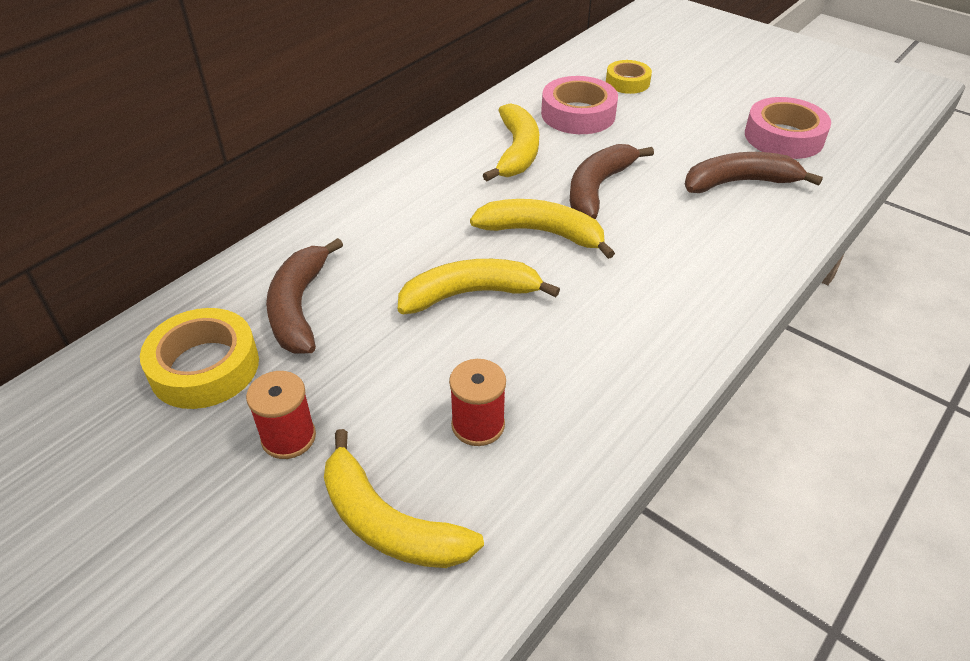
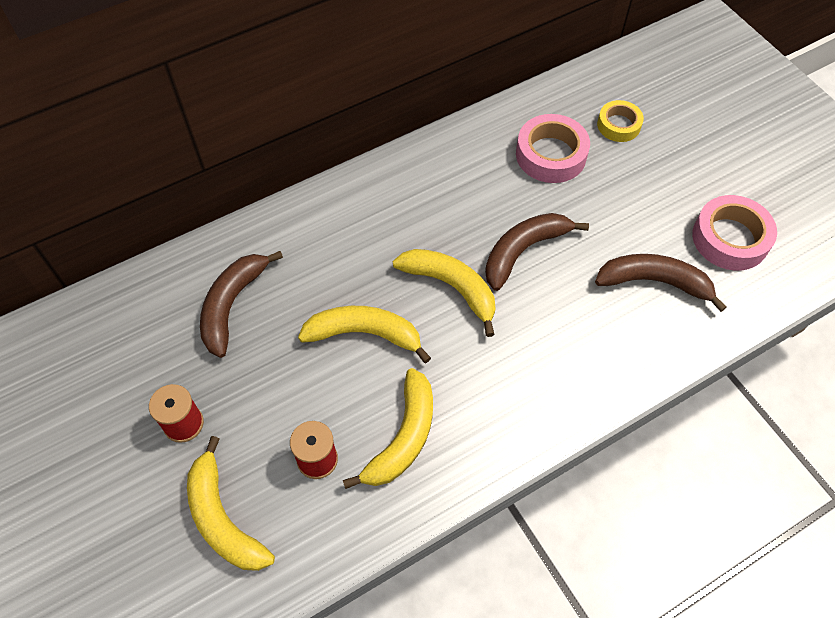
camera: 20 degrees right, 15 degrees up
(204, 367) = (148, 341): yellow tape -> none
(517, 151) = (473, 186): yellow banana -> yellow banana (403, 437)

